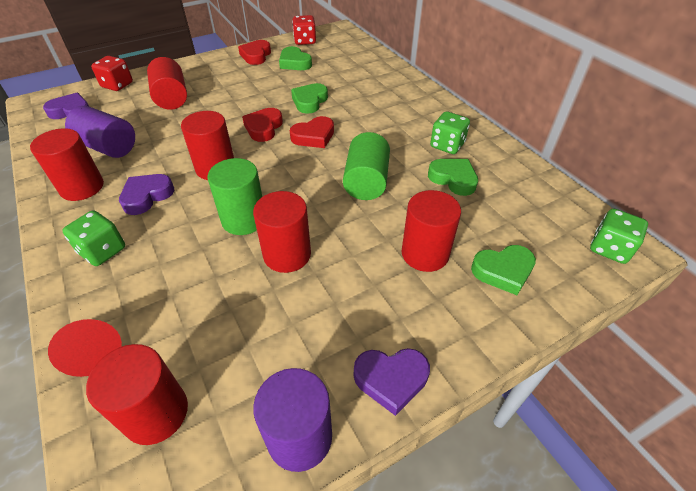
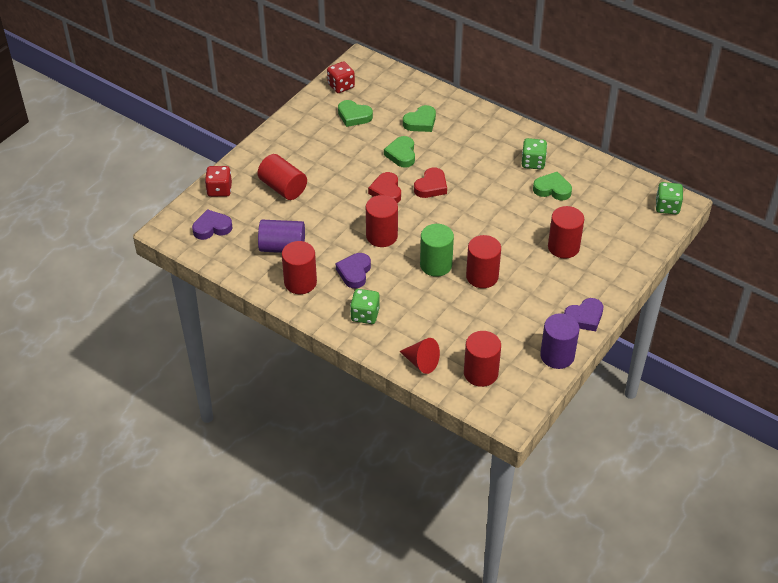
camera: 25 degrees left, 0 degrees up
(256, 56) = (311, 118): red heart -> none
(366, 182) = (496, 211): green cylinder -> none
(503, 271) = (613, 242): green heart -> green heart (420, 122)

